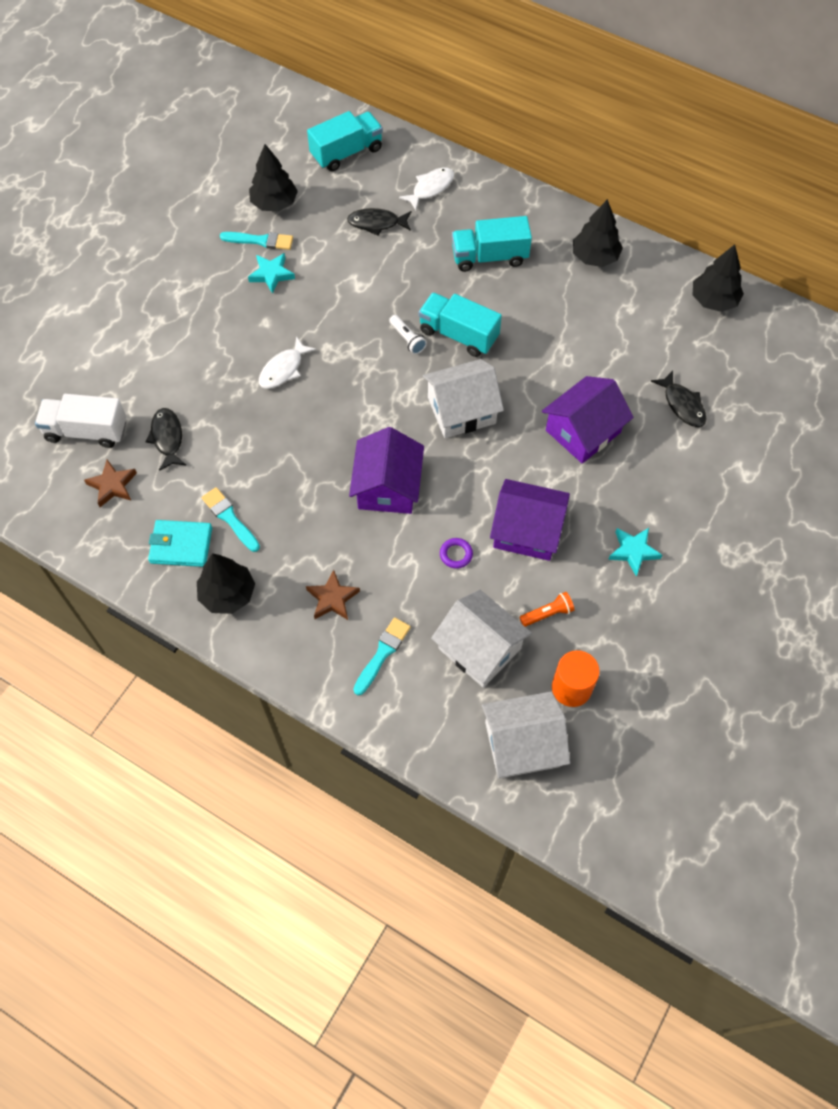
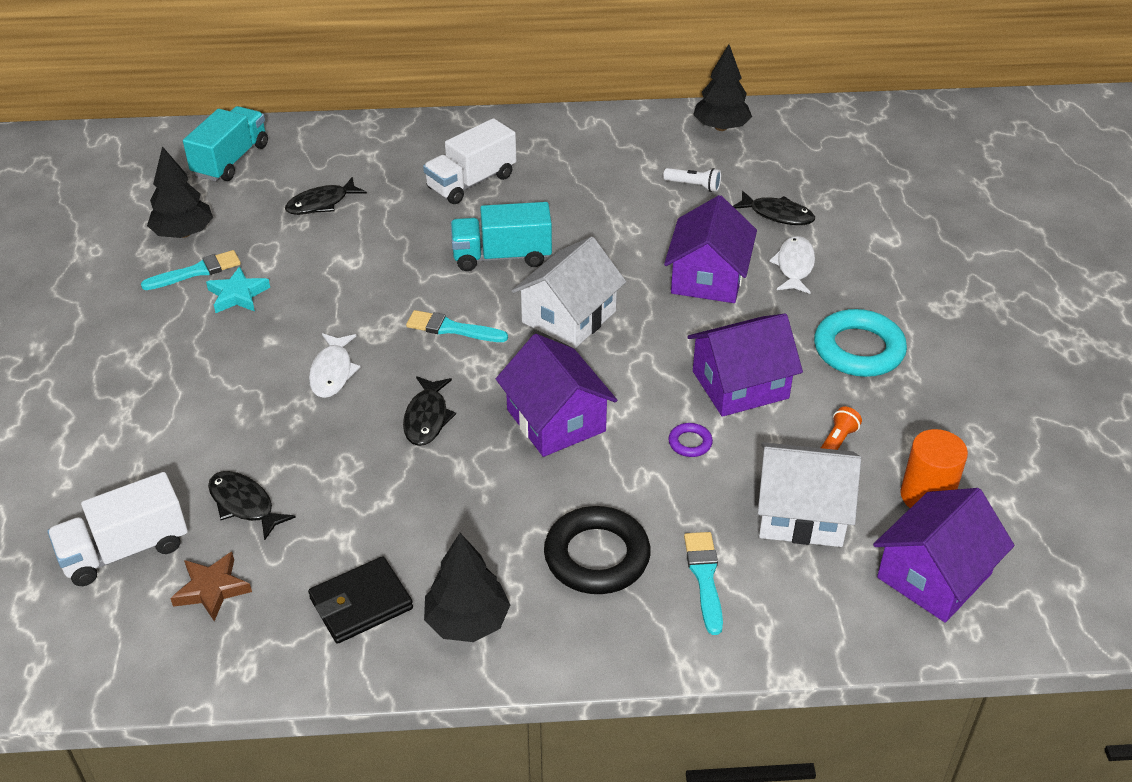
camera: 35 degrees left, 20 degrees down
(181, 545) = (361, 603): turquoise wallet -> black wallet
(230, 518) = (398, 543): turquoise brush -> turquoise brush (452, 328)
(312, 438) = (427, 418): none -> black fish
(332, 598) = (597, 556): brown star -> black ring
(407, 339) = (450, 284): white flashlight -> white flashlight (694, 186)
(430, 188) = (354, 153): white fish -> white fish (794, 266)
(489, 257) = (471, 182): turquoise truck -> white truck
(522, 744) = (934, 575): white house -> purple house
(595, 257) = (577, 140): black tree -> none
(633, 551) = (858, 349): turquoise star -> turquoise ring

